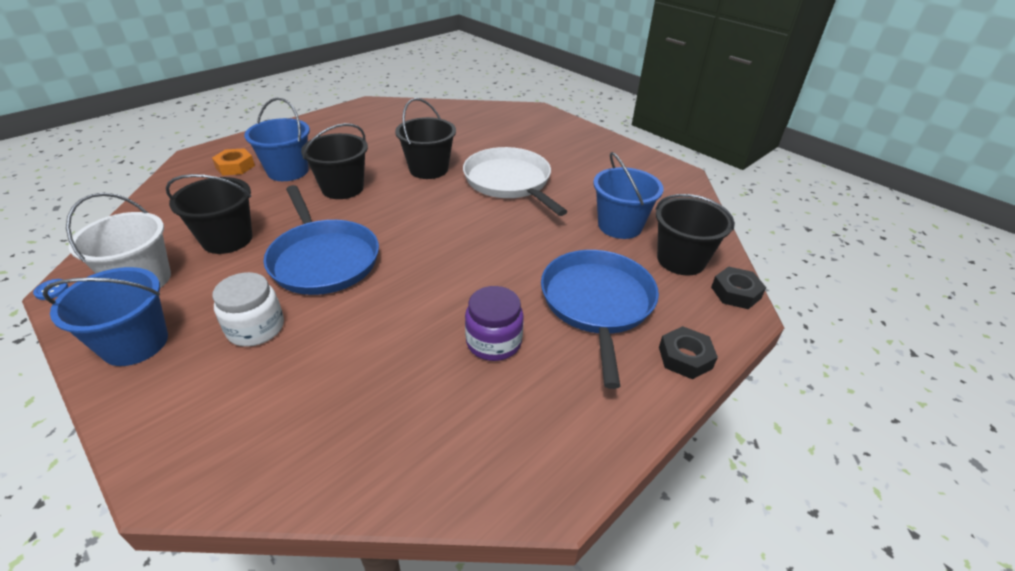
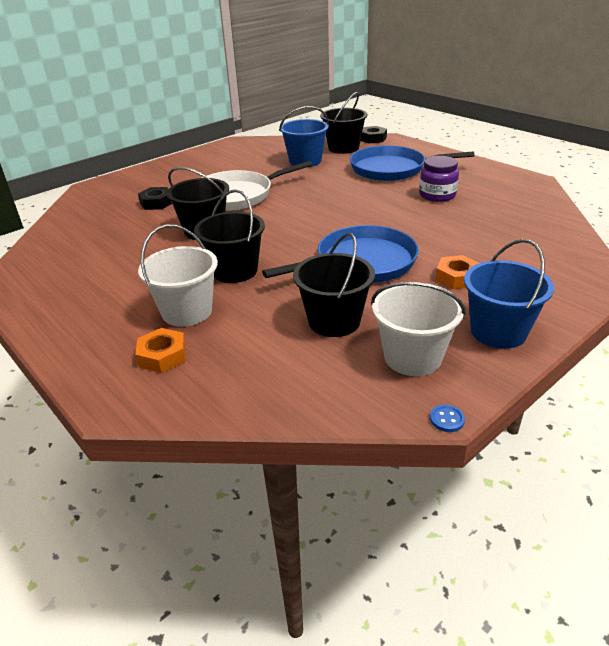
camera: 85 degrees left, 5 degrees down
(256, 328) = (457, 277): white jar -> orange nut
(288, 171) = (187, 311): blue bucket -> white bucket
(685, 357) = (430, 152): black nut -> black nut (156, 203)

